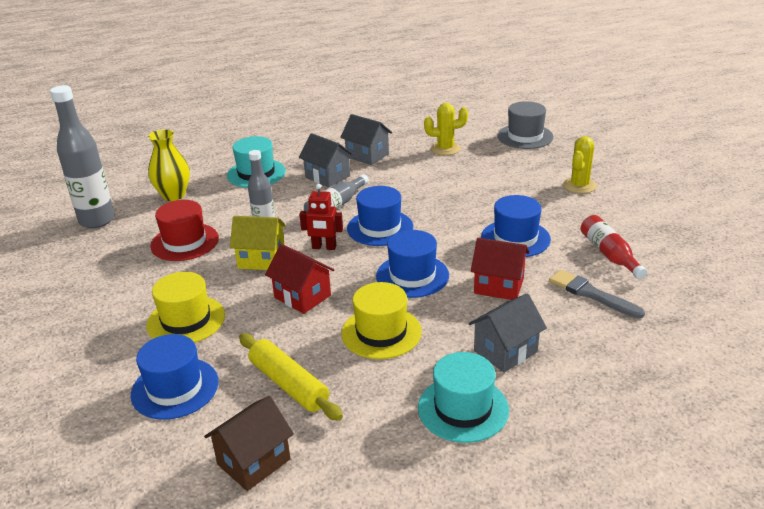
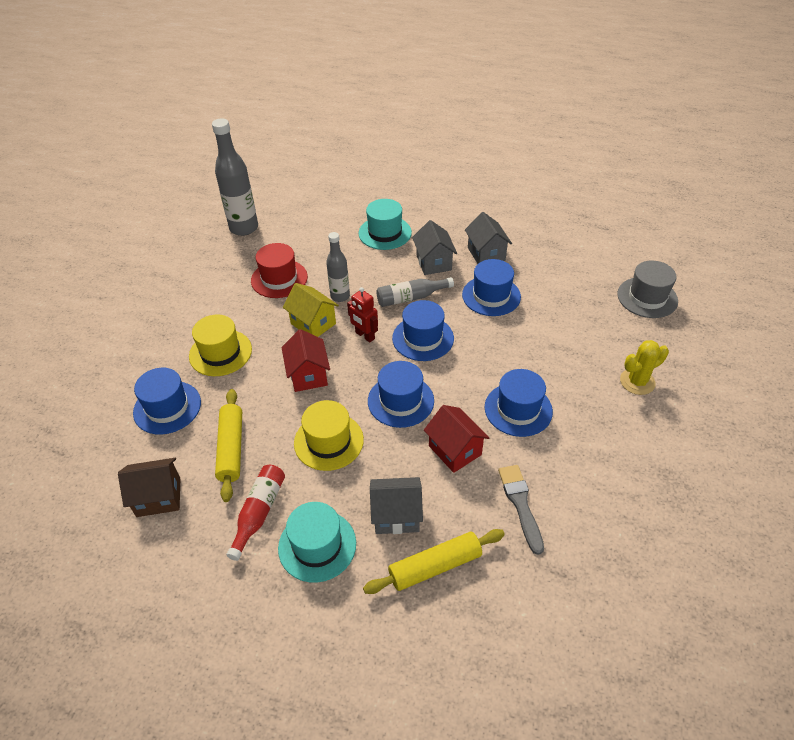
camera: 35 degrees right, 15 degrees up
(174, 195) = (310, 228): yellow vase -> none
(404, 179) = (491, 296): none -> blue hat
(445, 149) = (559, 277): yellow cactus -> none
(579, 367) = (435, 566): none -> yellow rolling pin
(609, 254) = (581, 473): red bottle -> red bottle (259, 512)

